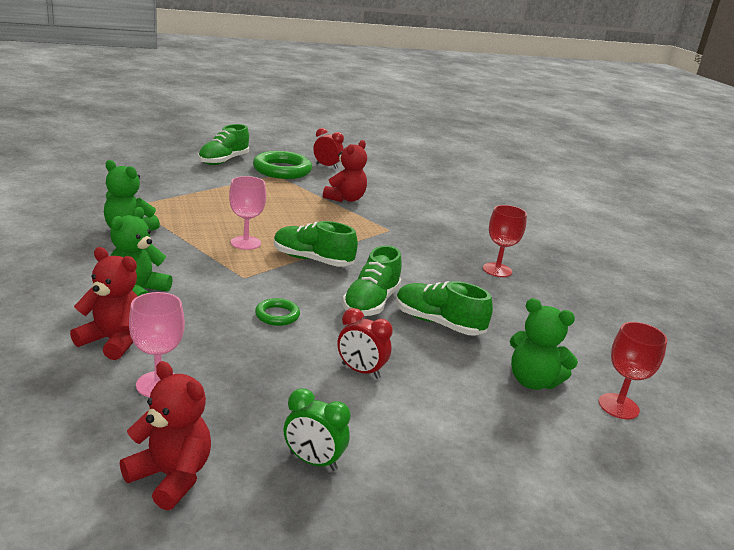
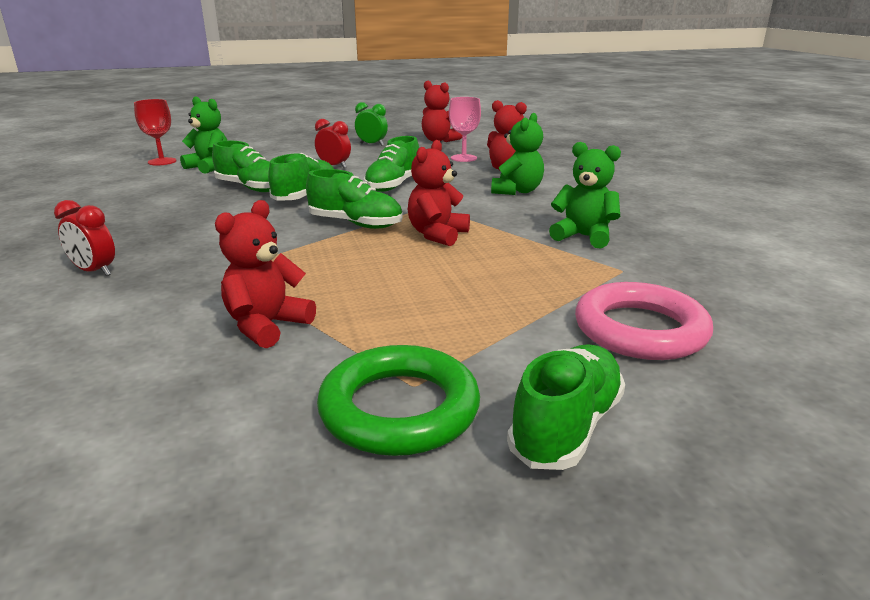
camera: 175 degrees left, 0 degrees up
(161, 179) = (640, 330): none -> pink ring
(245, 243) = (437, 235): pink goblet -> red teddy bear
(277, 315) = (393, 185): green ring -> green shoe
(327, 166) = (262, 456): red clock -> red clock (94, 272)
(497, 270) = (122, 230): red goblet -> none

